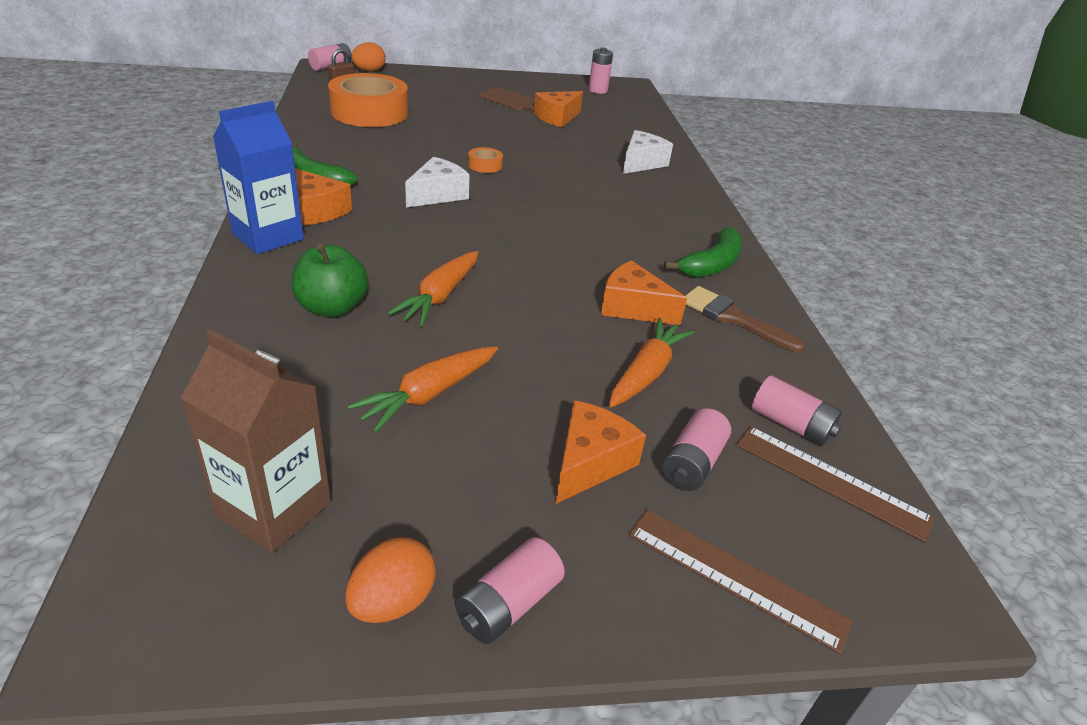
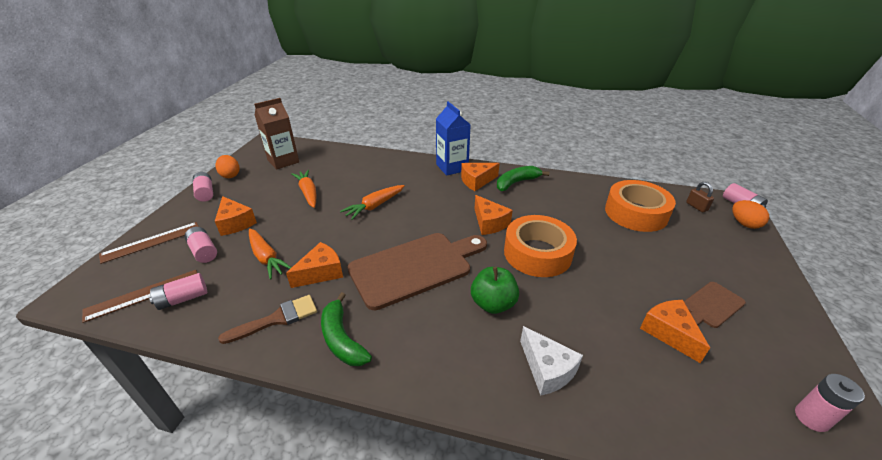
camera: 115 degrees right, 0 degrees up
(332, 308) = (383, 178): green apple -> green apple (493, 304)
(437, 195) = (489, 223): white cheese -> orange cheese
(440, 296) = (374, 206): orange carrot -> orange carrot turned 90 degrees counterclockwise
(485, 165) = (537, 253): orange tape -> orange tape, size x2.47
(566, 237) = (415, 267): none -> brown cutting board

